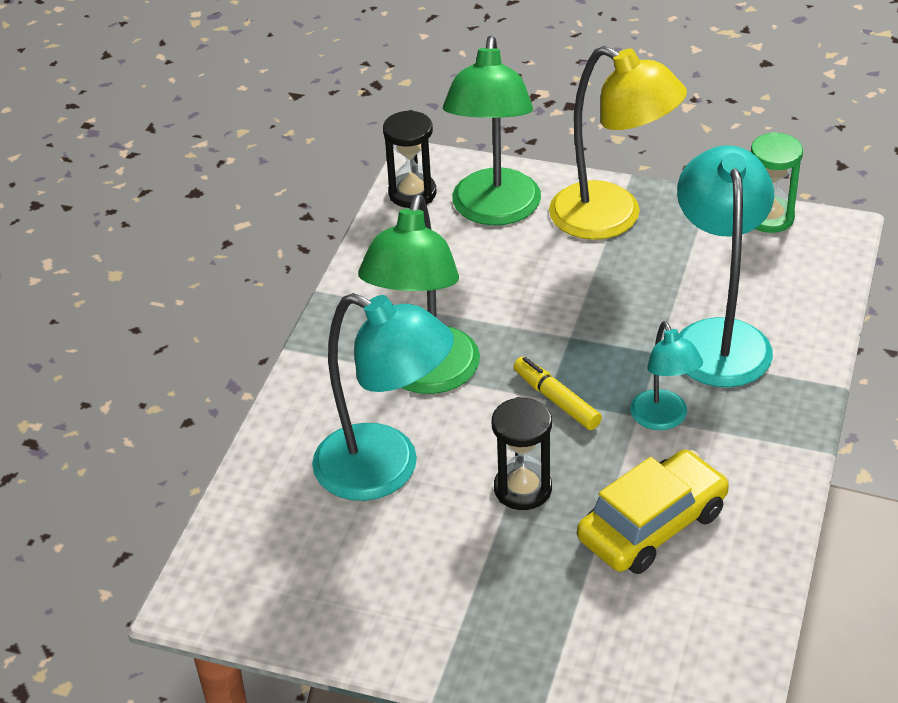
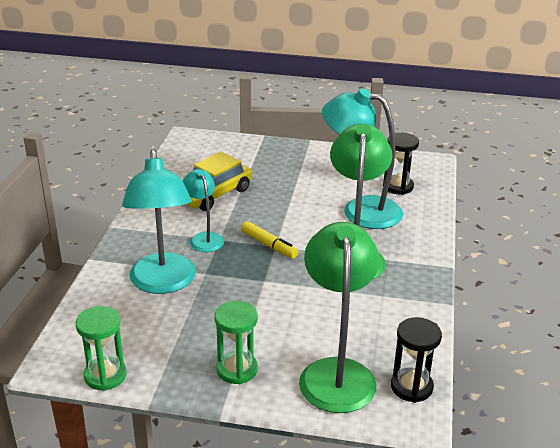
camera: 170 degrees right, 10 degrees down
(523, 489) = (283, 205): black hourglass -> black hourglass (398, 186)
(612, 218) = (237, 369): yellow lamp -> green hourglass

